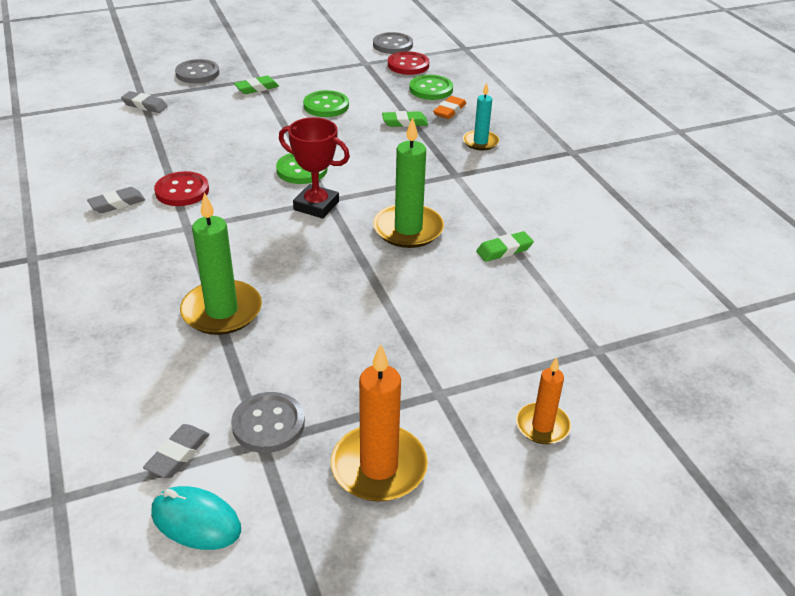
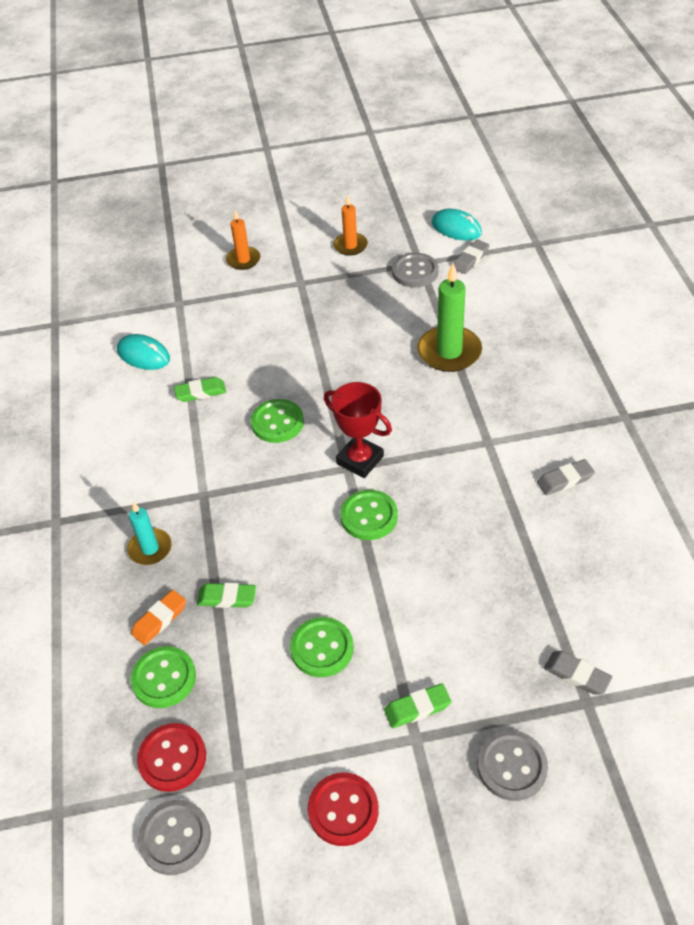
camera: 165 degrees left, 10 degrees up
(182, 191) = (499, 493): red button -> red button (343, 810)
(379, 467) = (350, 246): orange candle -> orange candle, size x0.60
(408, 229) = (277, 422): green candle -> green button
(595, 282) = (144, 355): none -> turquoise mouse

